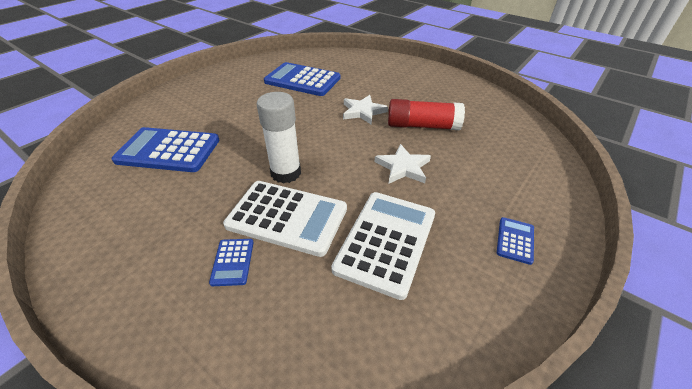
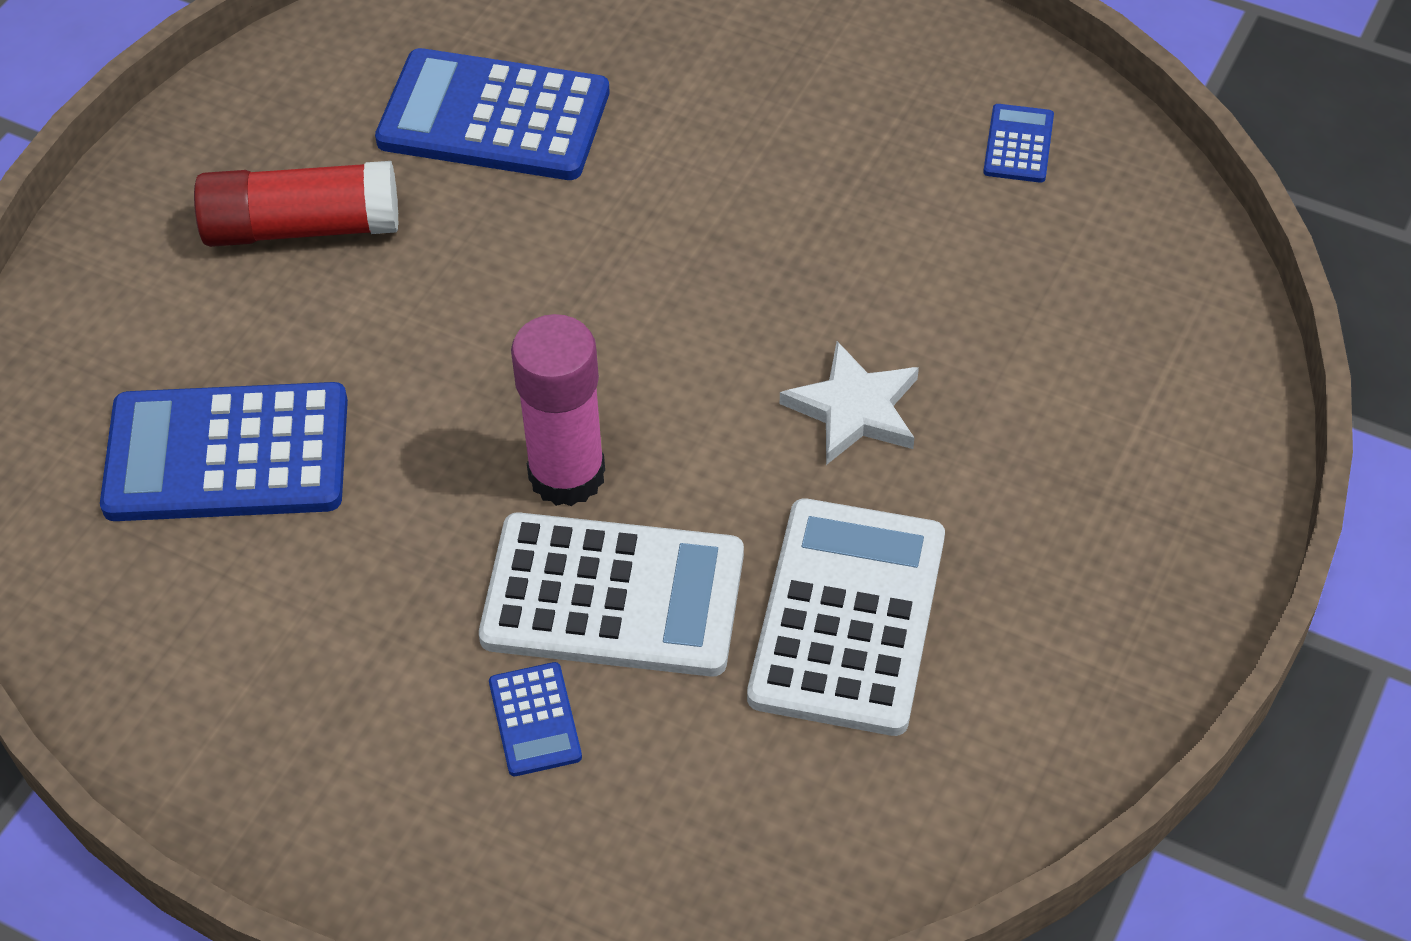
camera: 10 degrees left, 10 degrees up
(286, 173) = (567, 475): white glue stick -> pink glue stick
(363, 111) = (712, 227): white star -> none
(422, 126) = (885, 258): red glue stick -> red glue stick (302, 228)
(515, 240) = (1120, 567): blue calculator -> blue calculator (1018, 144)

